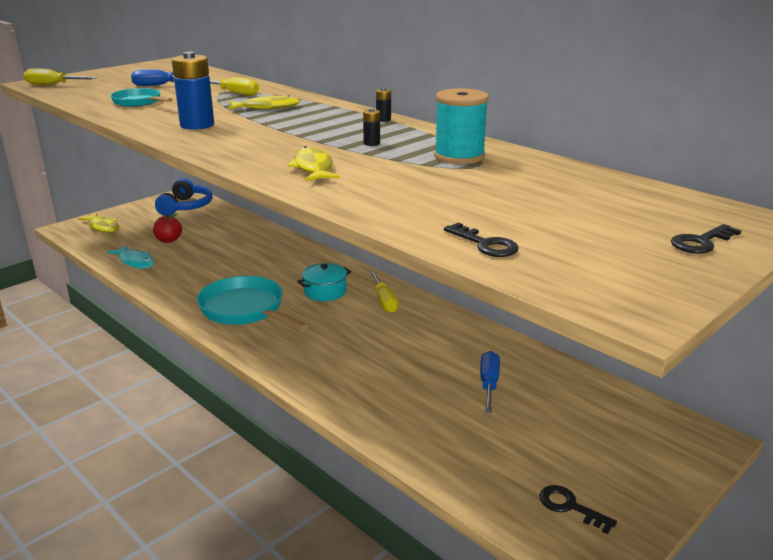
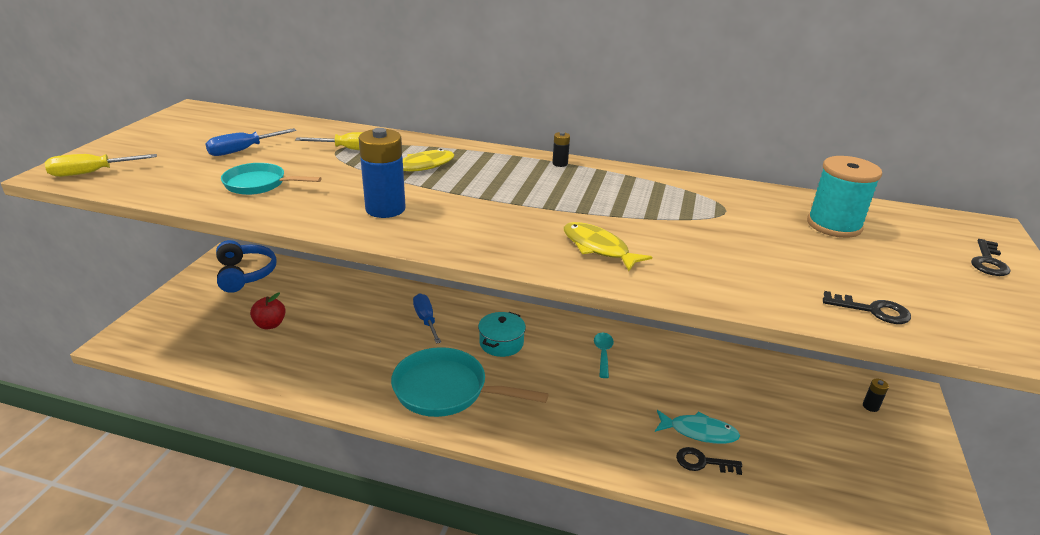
camera: 30 degrees left, 5 degrees up
(103, 227) = (167, 328): yellow fish -> none
(135, 262) = (259, 365): turquoise fish -> turquoise fish (699, 432)
(371, 143) = (598, 200): black battery -> black battery (870, 406)
(384, 301) = (565, 338): yellow screwdriver -> none
(405, 320) = (603, 353): none -> turquoise spoon
(459, 156) = (694, 201): turquoise spool -> turquoise spool (834, 225)
(489, 384) = (730, 399): blue screwdriver -> blue screwdriver (426, 320)
(570, 507) = (893, 497): black key -> black key (702, 462)

